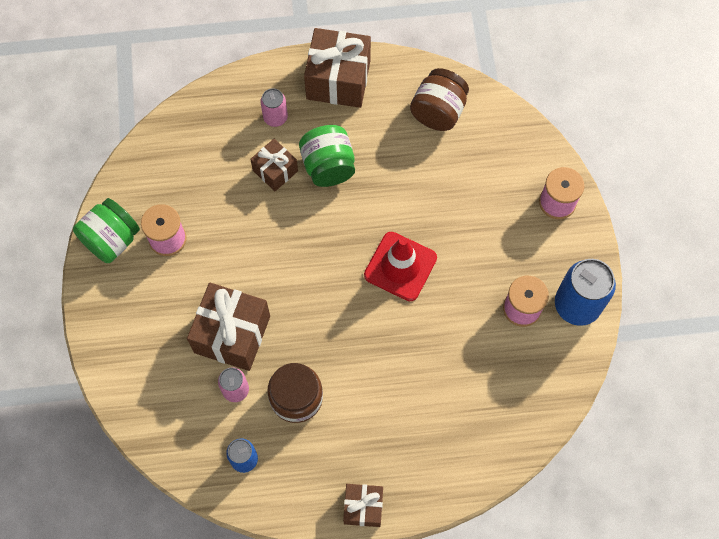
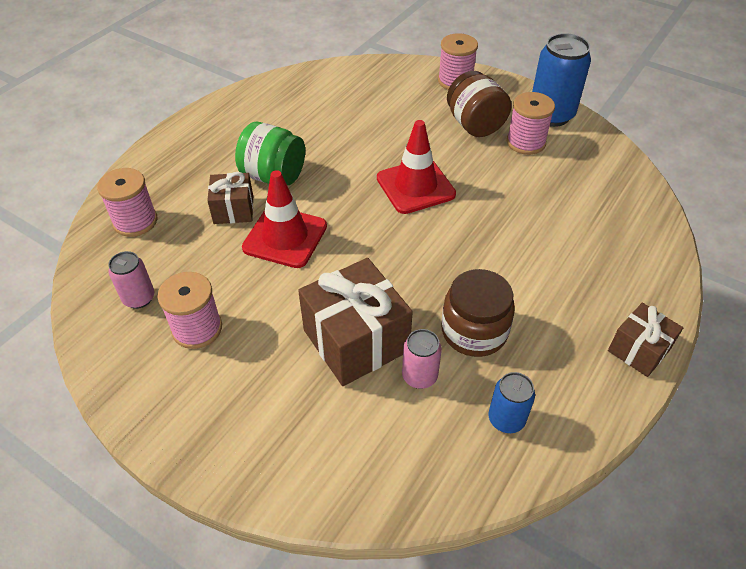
camera: 50 degrees left, 20 degrees down
(111, 240) = (138, 378): green jar -> none
(215, 123) = (135, 221): none -> pink spool
(275, 117) = (187, 181): pink can -> pink can (139, 298)
(279, 223) = (285, 237): none -> red traffic cone
(338, 80) = (209, 128): brown gift -> none
(438, 111) = (309, 95): brown jar -> brown jar (475, 125)

